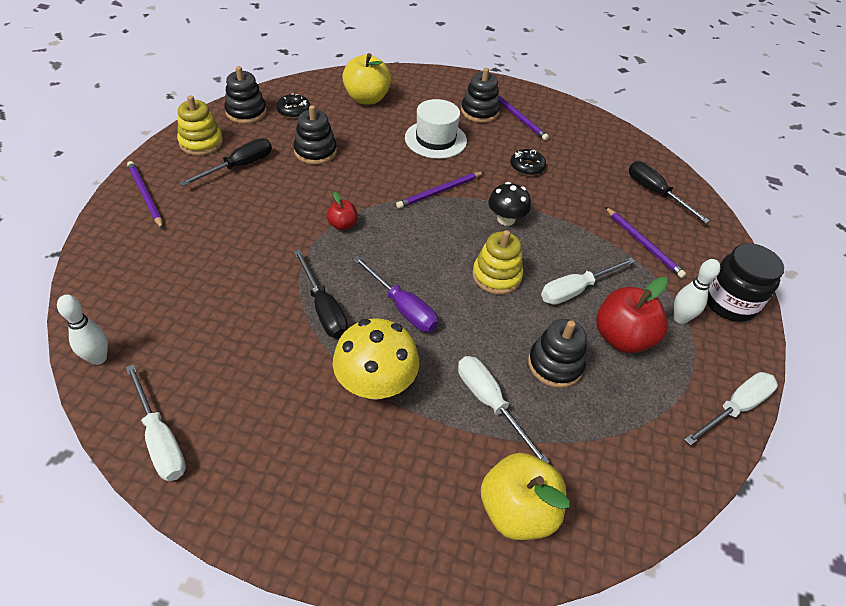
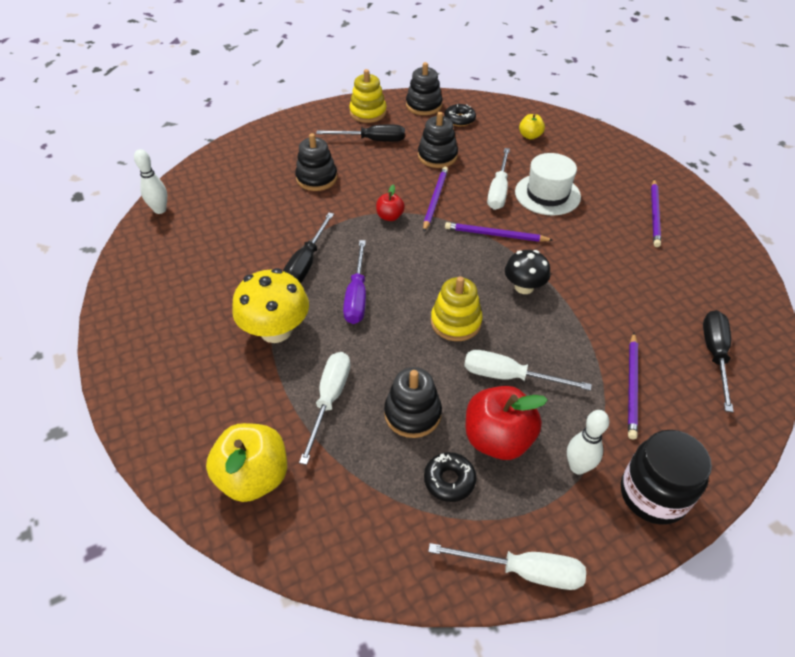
camera: 50 degrees right, 0 degrees up
(145, 196) = (294, 130): purple pencil -> purple pencil (435, 199)
(160, 439) = (134, 273): white screwdriver -> white screwdriver (498, 190)
(366, 98) = (530, 136): yellow apple -> yellow apple, size x0.52
(479, 112) = (621, 192): black stacking toy -> black stacking toy (316, 178)
(527, 167) = (604, 258): black donut -> black donut (449, 480)

